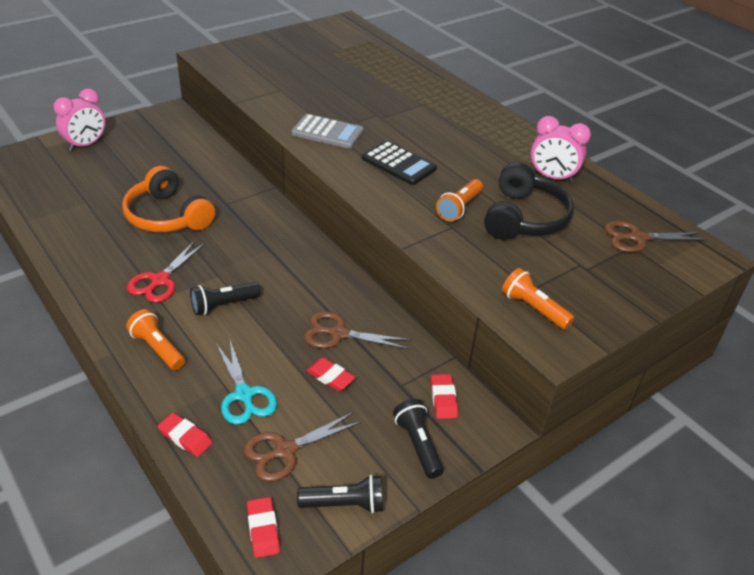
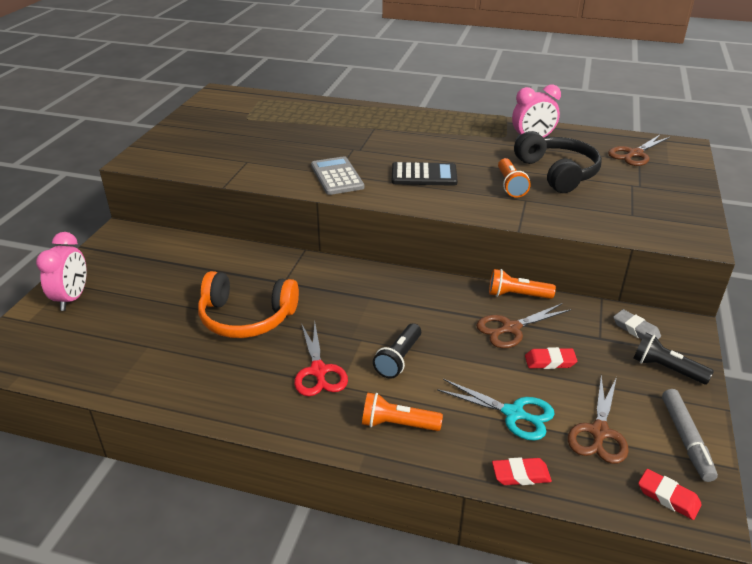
camera: 35 degrees left, 5 degrees down
(327, 132) = (337, 176): grey calculator -> grey calculator turned 90 degrees counterclockwise
(344, 504) = (685, 439): black flashlight -> grey marker
(443, 399) = (636, 329): red eraser -> grey eraser
(533, 308) = (652, 225): orange flashlight -> orange flashlight (517, 295)

